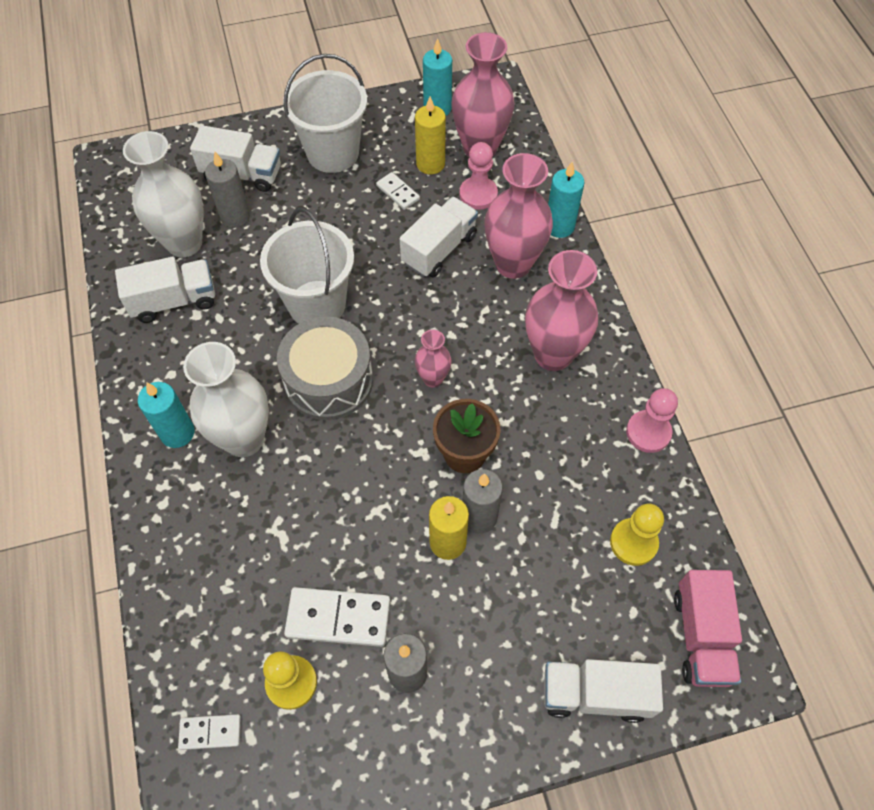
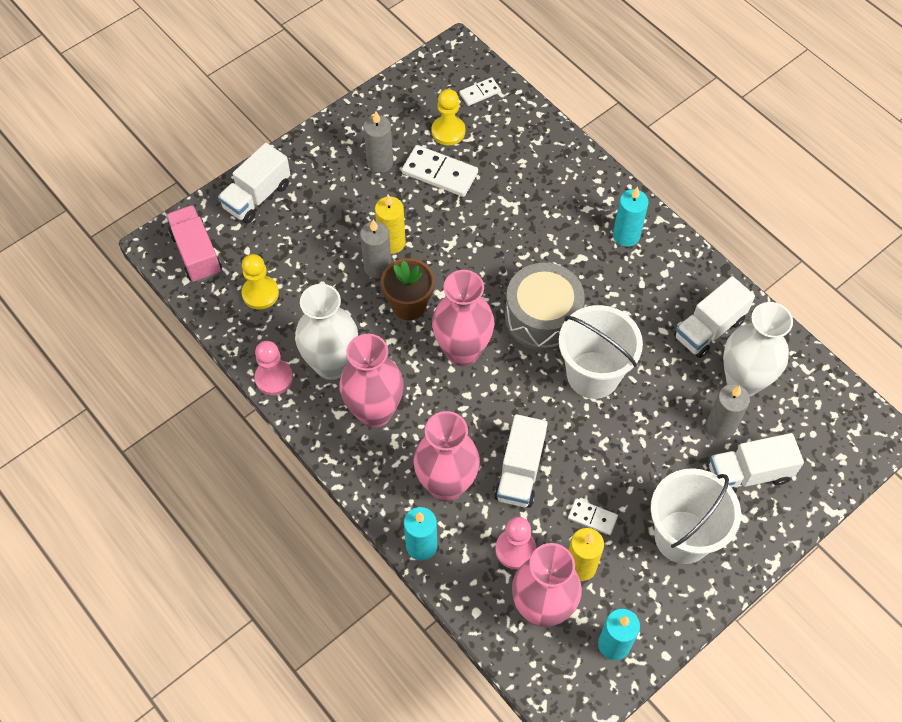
camera: 155 degrees right, 0 degrees up
(244, 439) = (576, 250): white vase -> white vase (332, 365)
(338, 618) = (440, 173): white domino -> white domino turned 45 degrees clockwise
(433, 379) = (462, 351): pink vase -> pink vase, size x1.94
(595, 694) = (257, 196): white truck -> white truck turned 150 degrees clockwise

